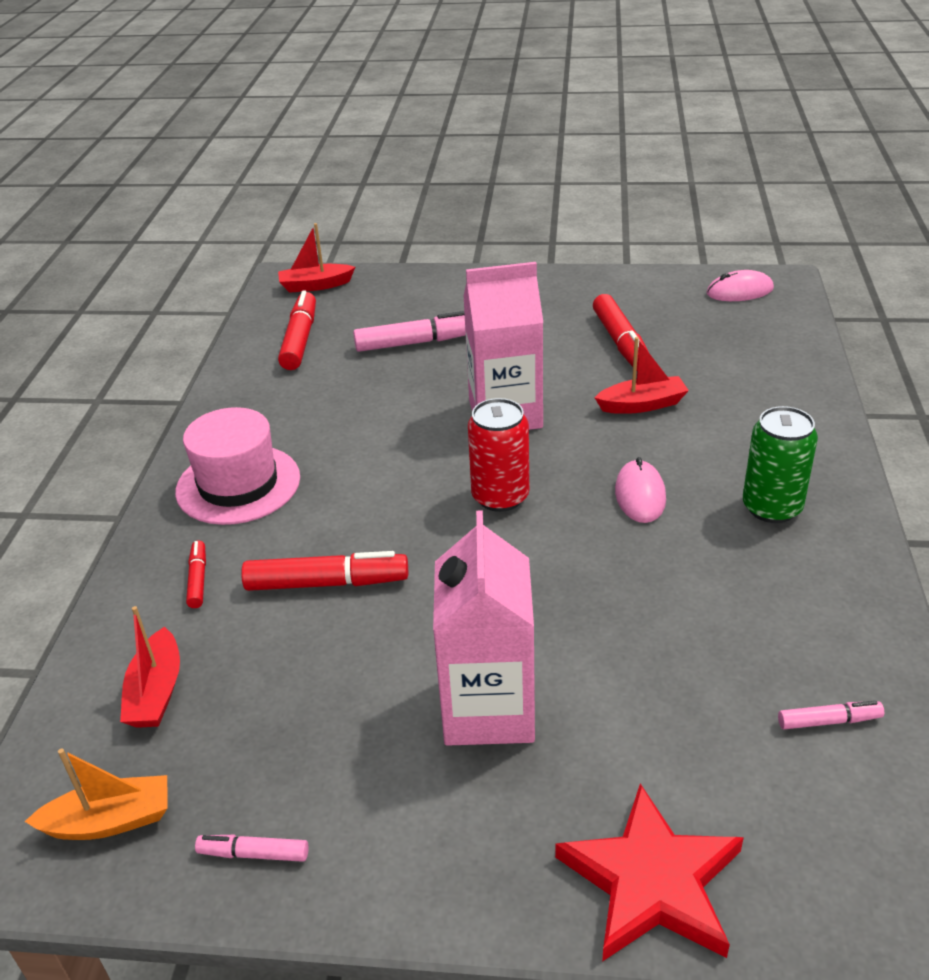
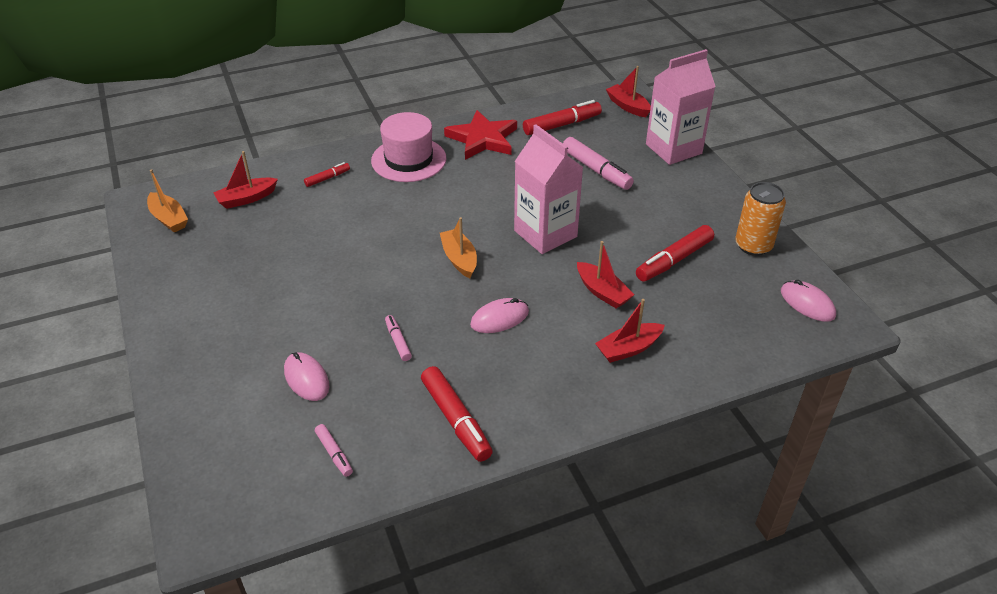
camera: 60 degrees right, 5 degrees up
(253, 853) = (166, 267): pink marker -> pink marker (398, 341)
(327, 583) = (347, 221): red marker -> red marker (456, 420)
(488, 709) = (283, 311): pink carton -> pink carton (673, 149)
(500, 497) = (459, 259): red can -> orange boat
(632, 290) = (753, 245): none -> orange can
(652, 881) = (193, 405): red star -> red star (483, 139)
(659, 716) = (306, 379): none -> pink mouse
(748, 416) = (628, 349): none -> red boat
(772, 507) = (526, 385): green can -> none

